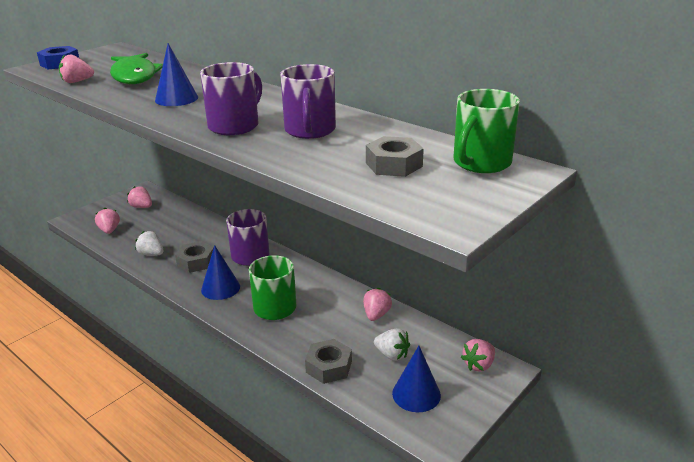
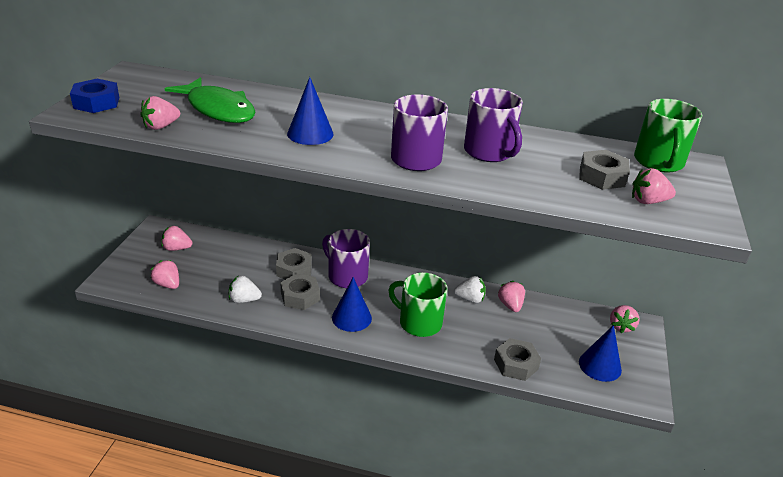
camera: 30 degrees left, 5 degrees up
(212, 241) = (294, 270): none -> grey nut
(392, 355) = (553, 338): white strawberry -> white strawberry (470, 299)
(411, 192) = (648, 201): none -> pink strawberry

